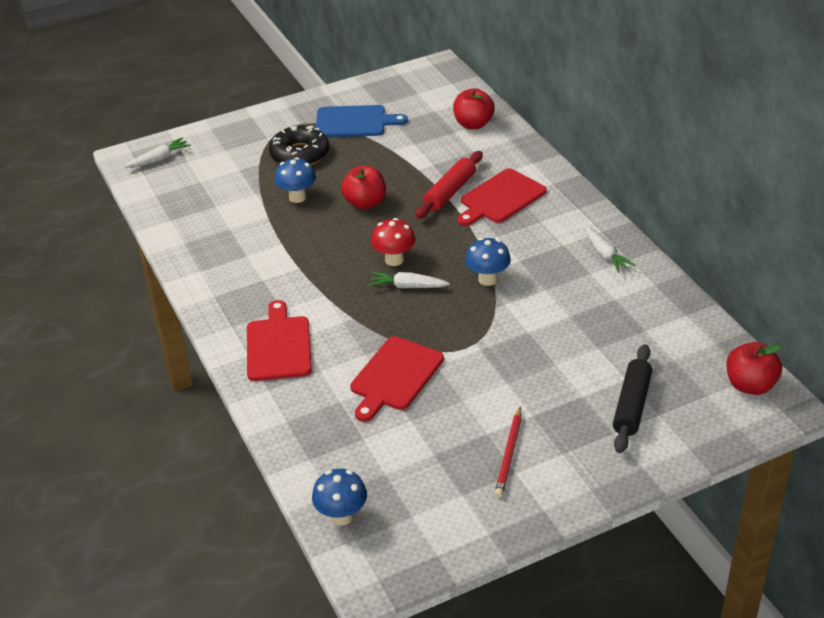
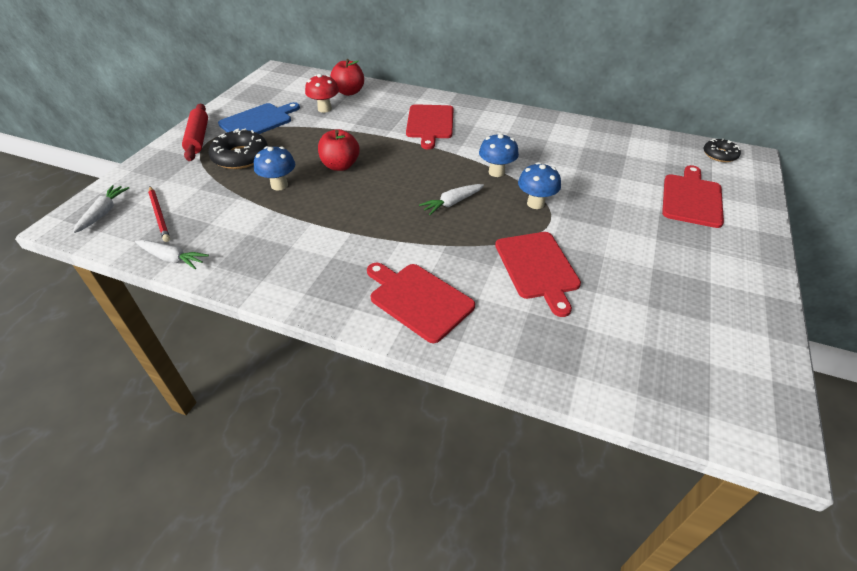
camera: 45 degrees left, 5 degrees up
(342, 516) = (672, 404): blue mushroom -> blue mushroom (535, 203)
(394, 260) = (416, 191): red mushroom -> red mushroom (324, 109)
(450, 192) = (391, 134): red rolling pin -> red rolling pin (198, 138)
(509, 454) = (687, 272): red pencil -> red pencil (159, 215)
(605, 254) = (539, 126): white carrot -> white carrot (172, 258)
(632, 405) = (691, 198): black rolling pin -> red cutting board
(750, 385) = (719, 155): red apple -> black donut

